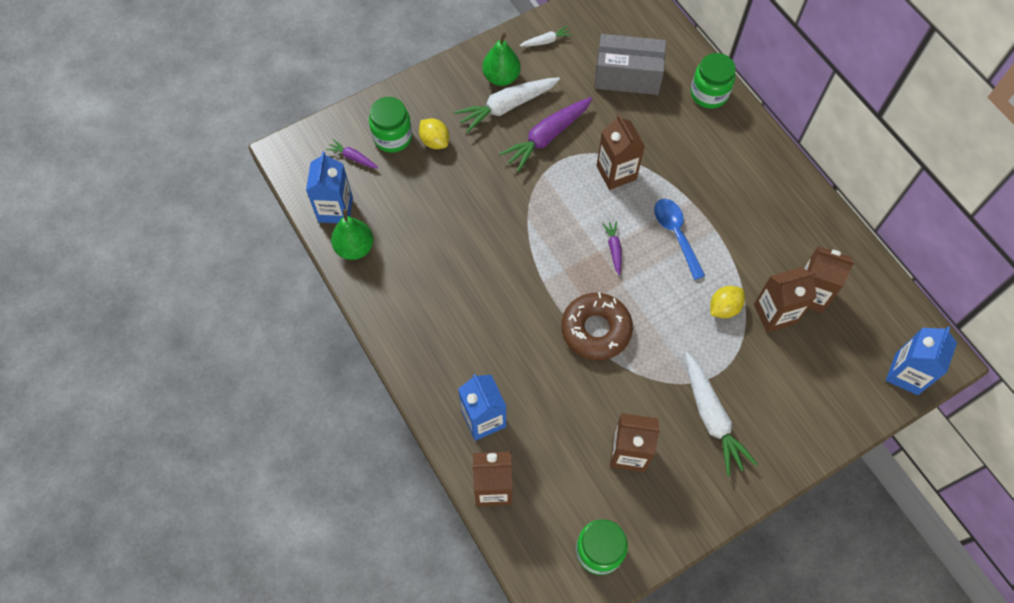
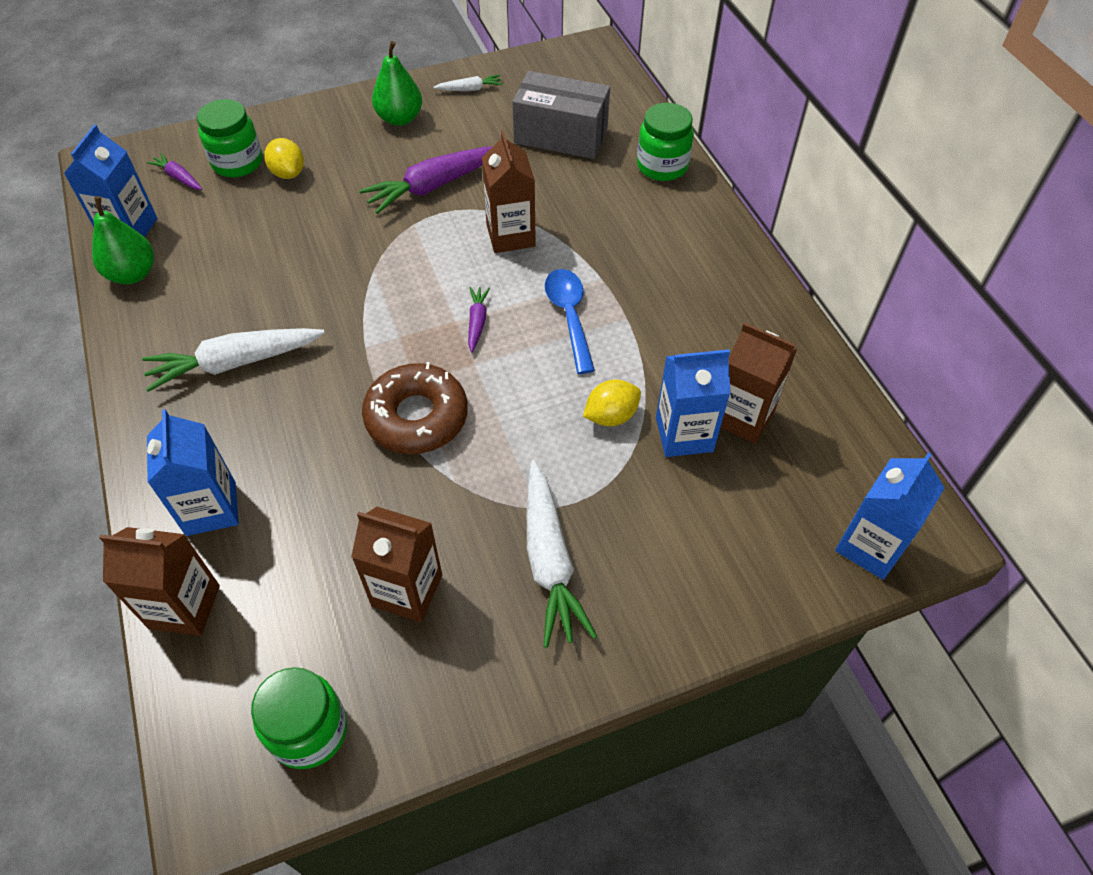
camera: 10 degrees right, 10 degrees down
(506, 107) = (394, 149): white carrot -> white carrot (235, 363)
(774, 314) = (684, 434): brown carton -> blue carton

